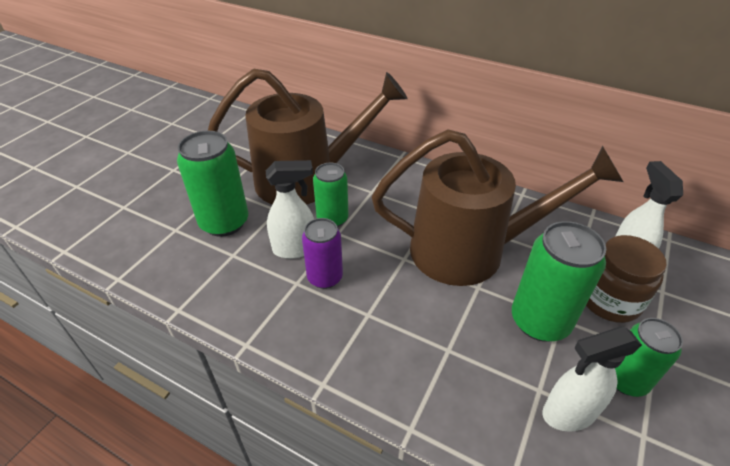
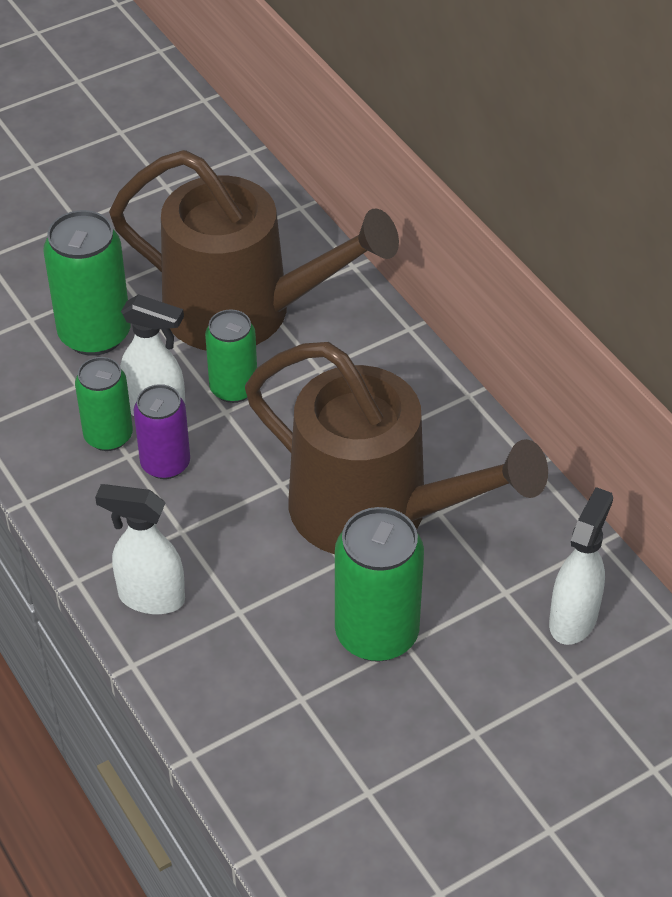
camera: 30 degrees right, 5 degrees up
(568, 413) = (308, 733): white spray bottle -> white spray bottle (150, 597)
(609, 300) = (492, 653): brown jar -> none
(626, 380) = (410, 738): green can -> green can (108, 436)

